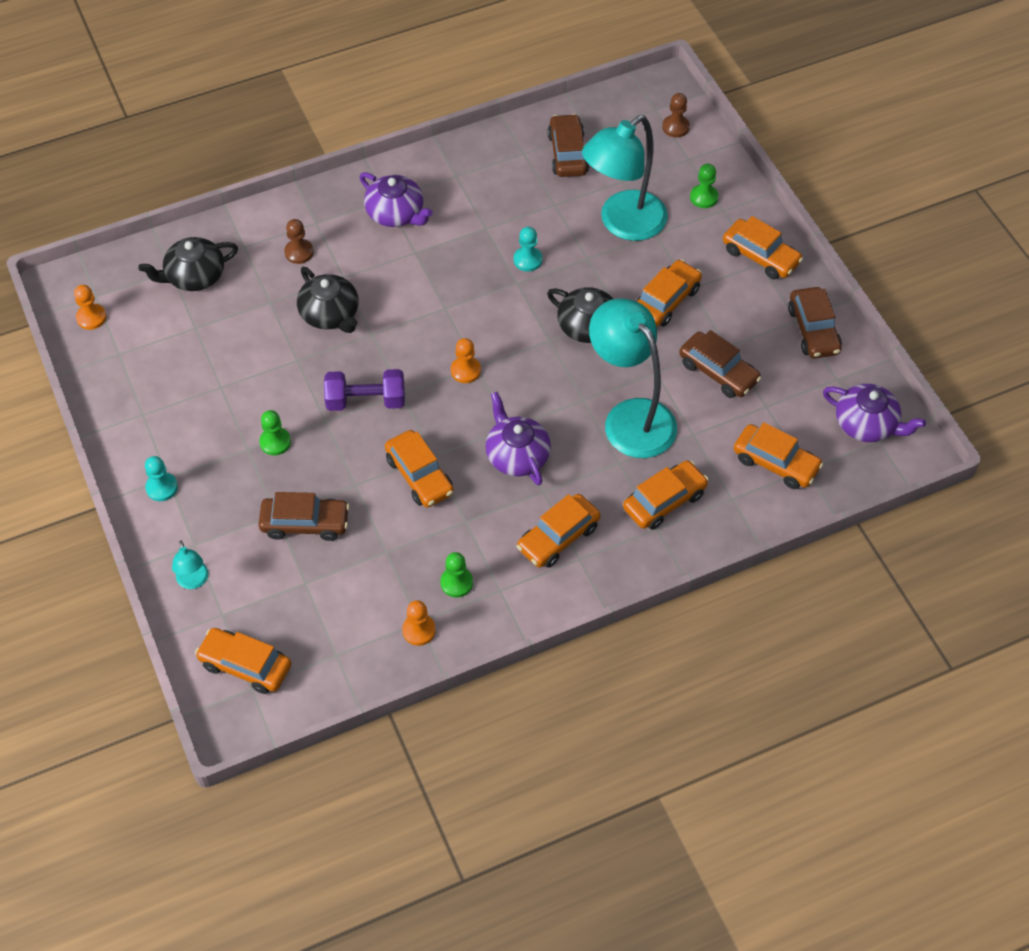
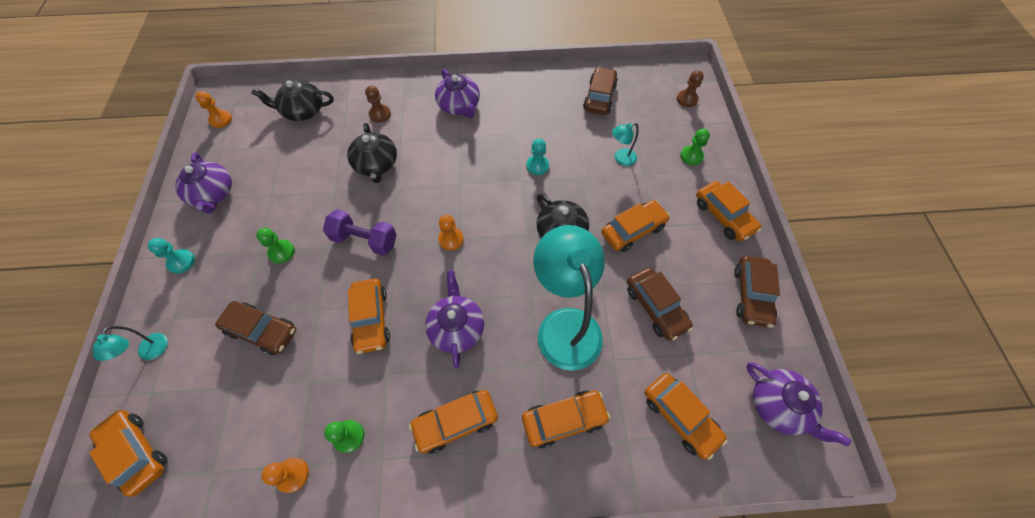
camera: 20 degrees right, 5 degrees up
(147, 406) = (213, 194): none -> purple teapot
(623, 224) = (621, 159): turquoise lamp -> turquoise lamp, size x0.43

